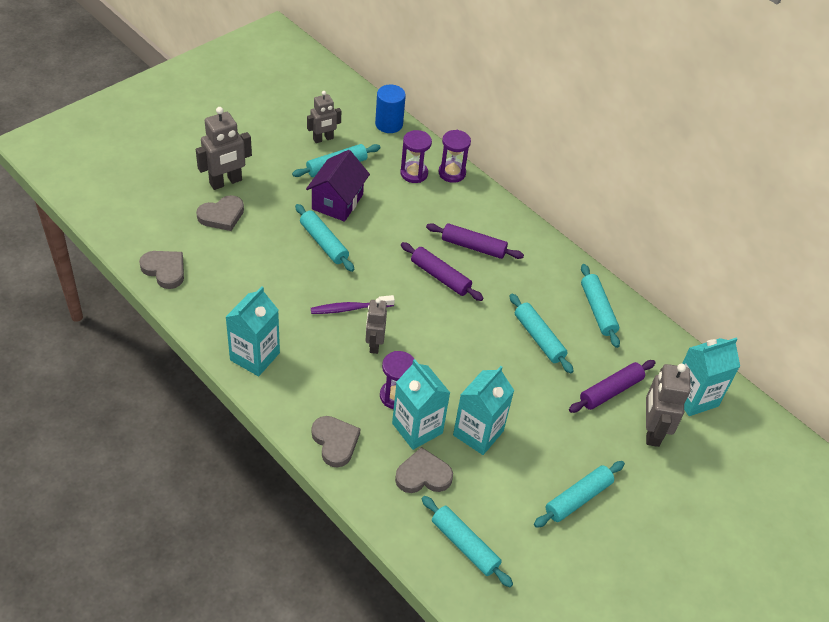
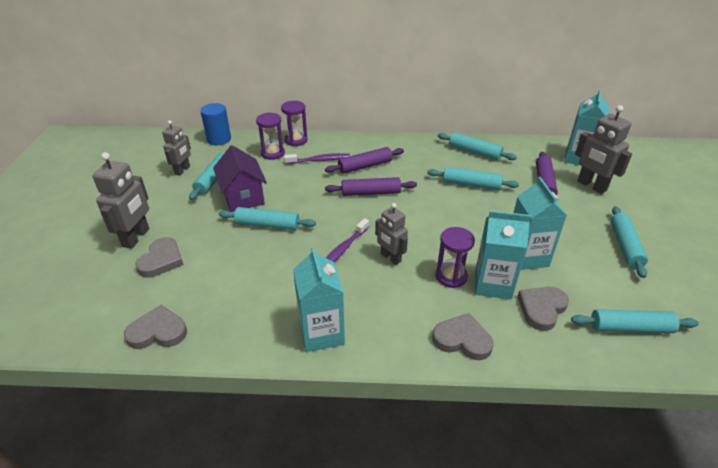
camera: 40 degrees left, 10 degrees down
(443, 210) = (319, 160): none -> purple toothbrush

